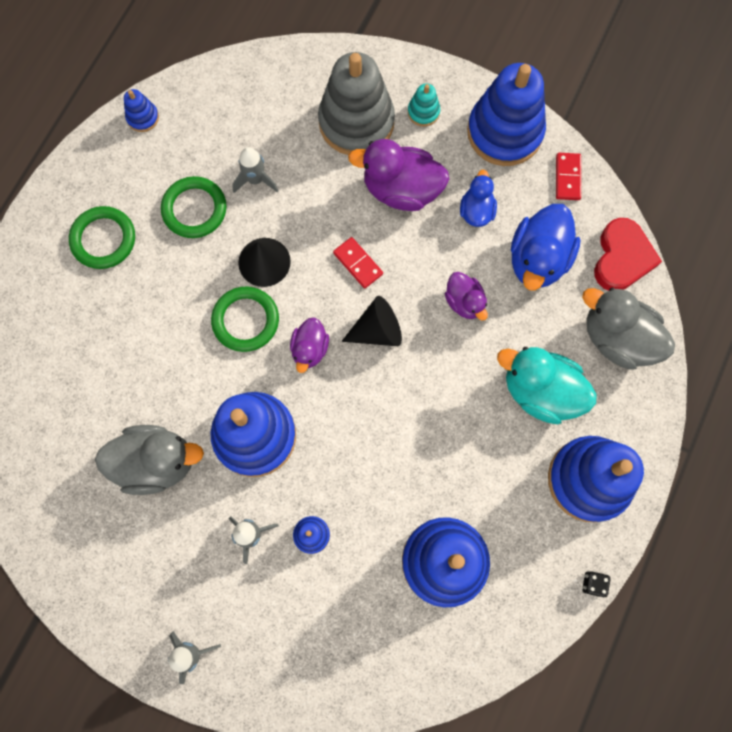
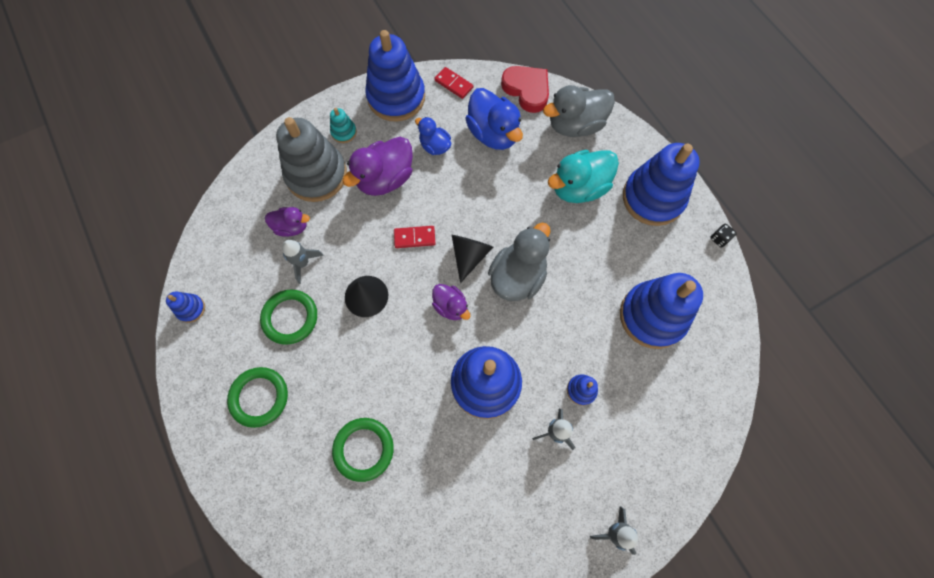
camera: 55 degrees left, 5 degrees down
(156, 462) = (457, 467): grey duck -> grey duck (517, 276)
(245, 320) = (398, 335): green ring -> green ring (363, 449)
(464, 302) = (489, 192): purple duck -> purple duck (292, 227)

